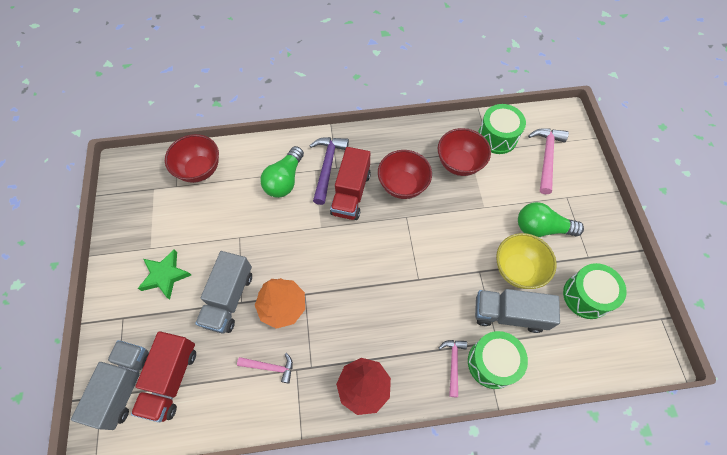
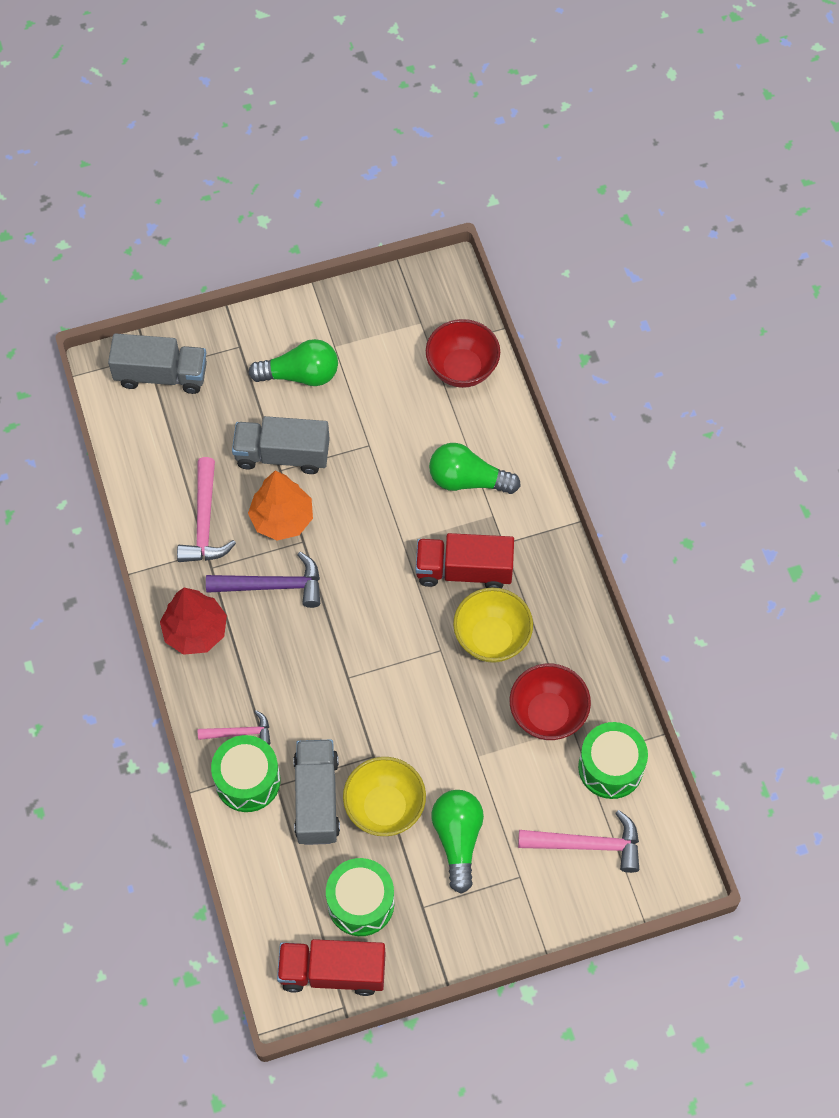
camera: 80 degrees right, 0 degrees up
(165, 275) = (300, 375): green star -> green light bulb
(171, 379) = (175, 420): red truck -> red truck (332, 972)
(270, 367) = (204, 522): pink hammer -> pink hammer, size x1.64
(327, 167) = (502, 531): purple hammer -> purple hammer (272, 586)
(402, 185) = (492, 638): red bowl -> yellow bowl

